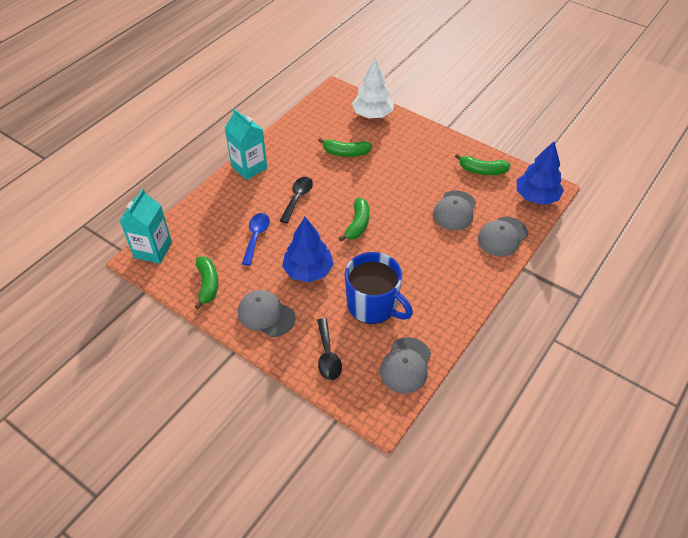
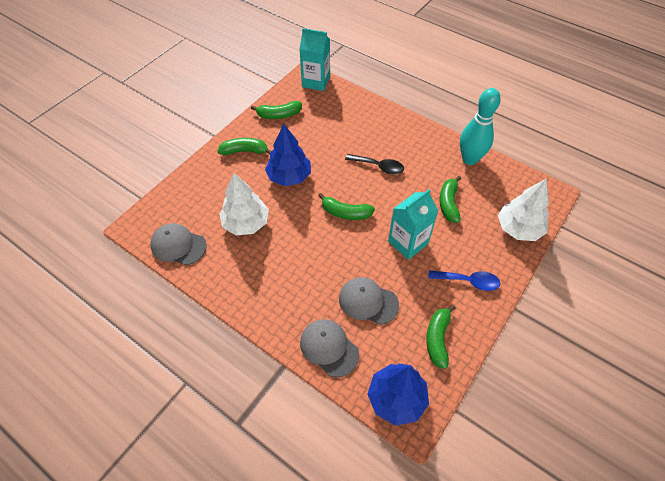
camera: 90 degrees right, 5 degrees up
(249, 167) = (417, 130): turquoise carton -> turquoise carton (408, 242)
(256, 236) = (330, 140): blue spoon -> blue spoon (468, 281)
(266, 315) = (245, 151): grey cap -> green banana
(292, 134) = (469, 159): none -> turquoise bowling pin
(328, 356) = (198, 191): black spoon -> none
(373, 305) = (246, 223): blue mug -> white tree

